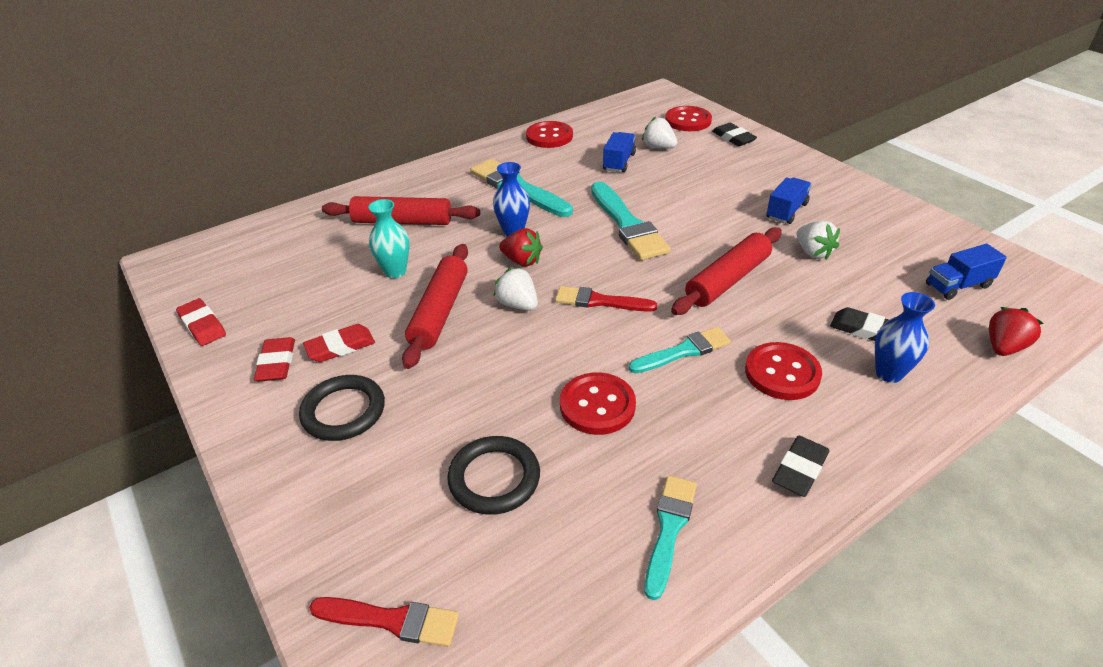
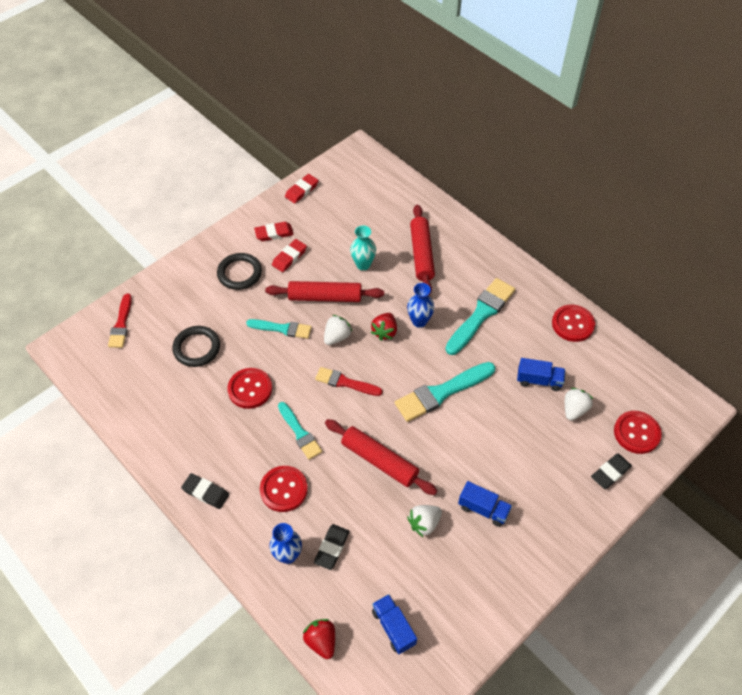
camera: 80 degrees right, 15 degrees up
(340, 346) = (289, 257): red eraser -> red eraser turned 75 degrees clockwise
(600, 301) = (345, 382): red brush -> red brush turned 75 degrees counterclockwise
(669, 529) = (166, 428): turquoise brush -> turquoise brush (282, 329)
(1003, 347) = (321, 641): red strawberry -> red strawberry turned 150 degrees counterclockwise

